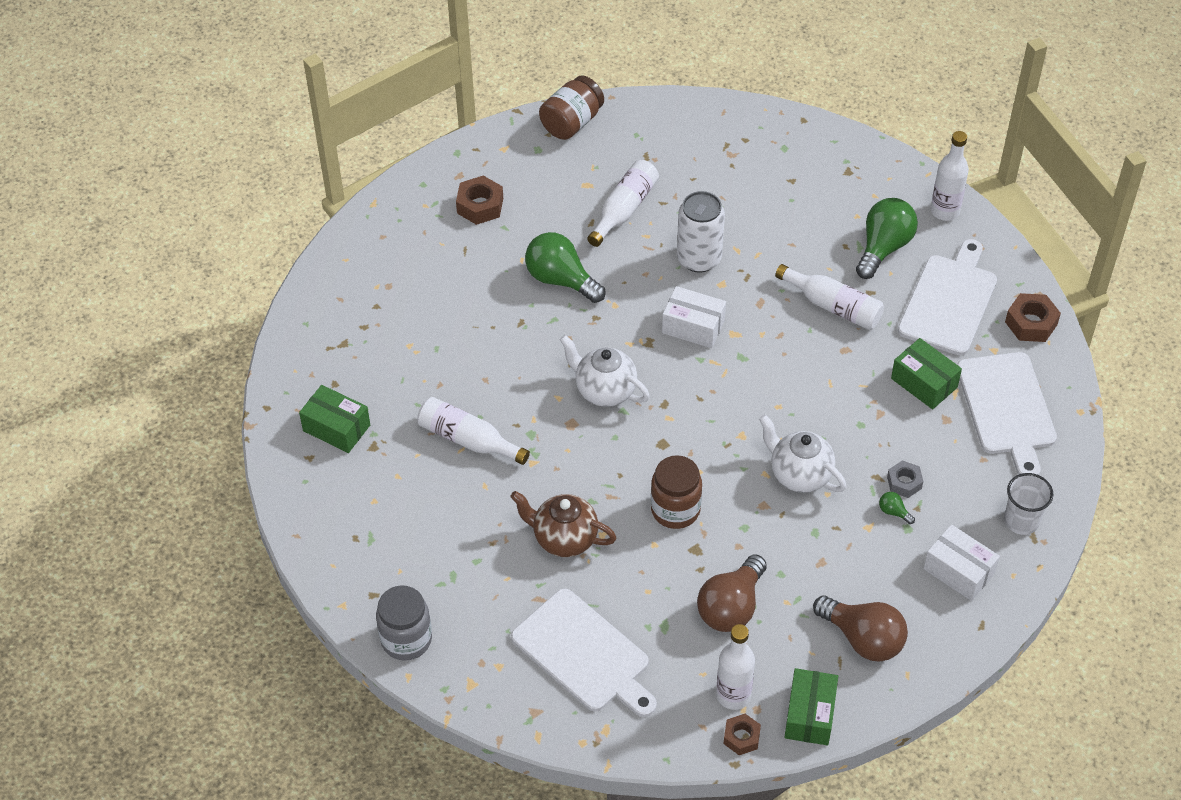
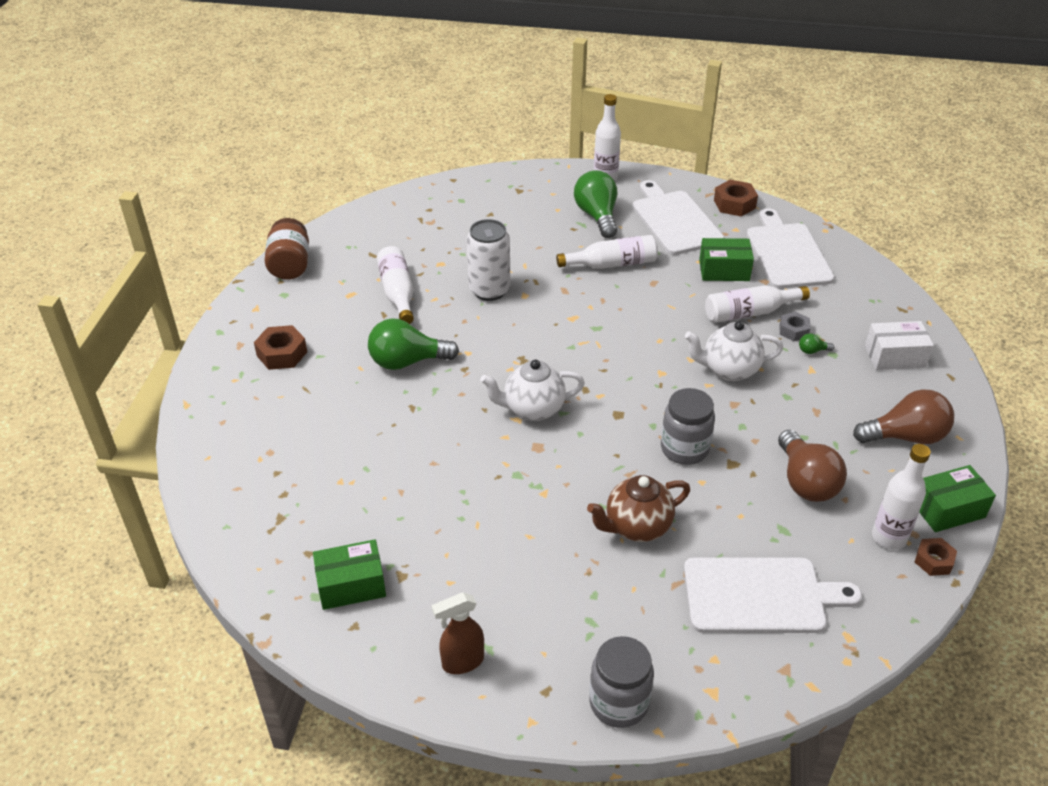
camera: 45 degrees left, 10 degrees down
(345, 534) = (462, 662): none -> brown spray bottle
(468, 439) = (474, 513): white bottle -> white bottle (749, 313)
(675, 510) = (684, 449): brown jar -> grey jar
(693, 326) = (540, 331): white box -> none
(810, 715) = (948, 509): green box -> green box turned 75 degrees counterclockwise
(1007, 408) = (787, 253): white cutting board -> white cutting board turned 135 degrees counterclockwise
(1021, 521) = (883, 305): white cup -> none

